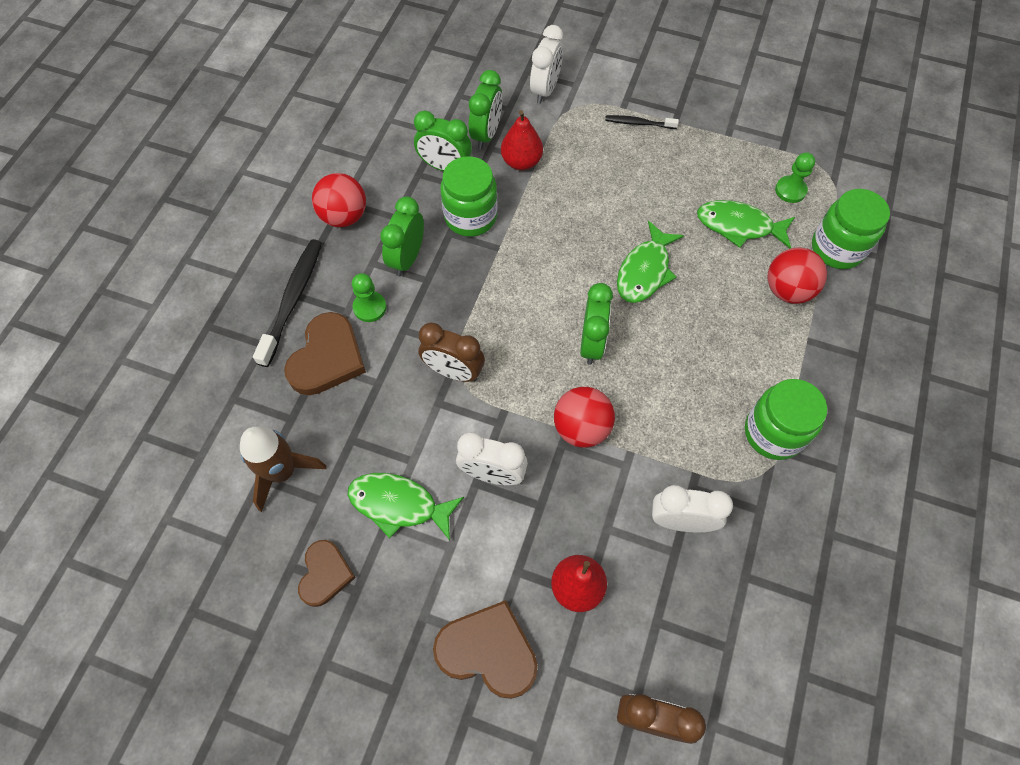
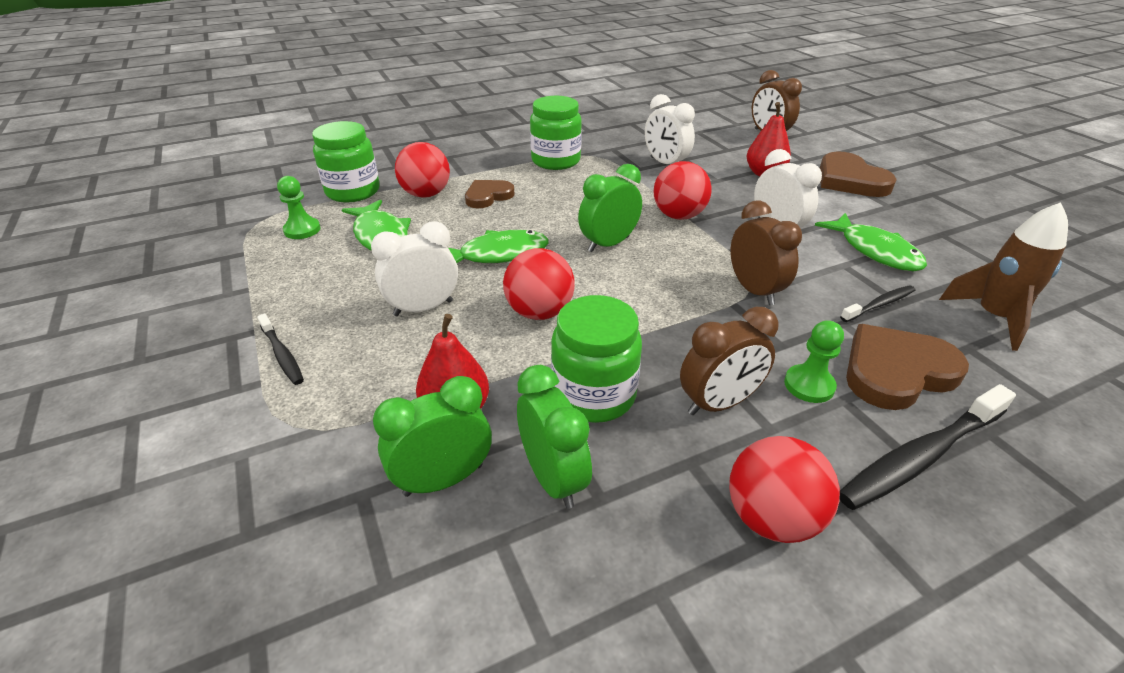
camera: 135 degrees left, 25 degrees down
(325, 574) = (968, 250): brown heart -> brown heart (488, 196)
(364, 424) = (879, 304): none -> black toothbrush
(407, 258) = (718, 403): green clock -> brown clock
(545, 90) = (281, 479): white clock -> white clock (423, 308)
(558, 245) = (539, 312): none -> red ball

